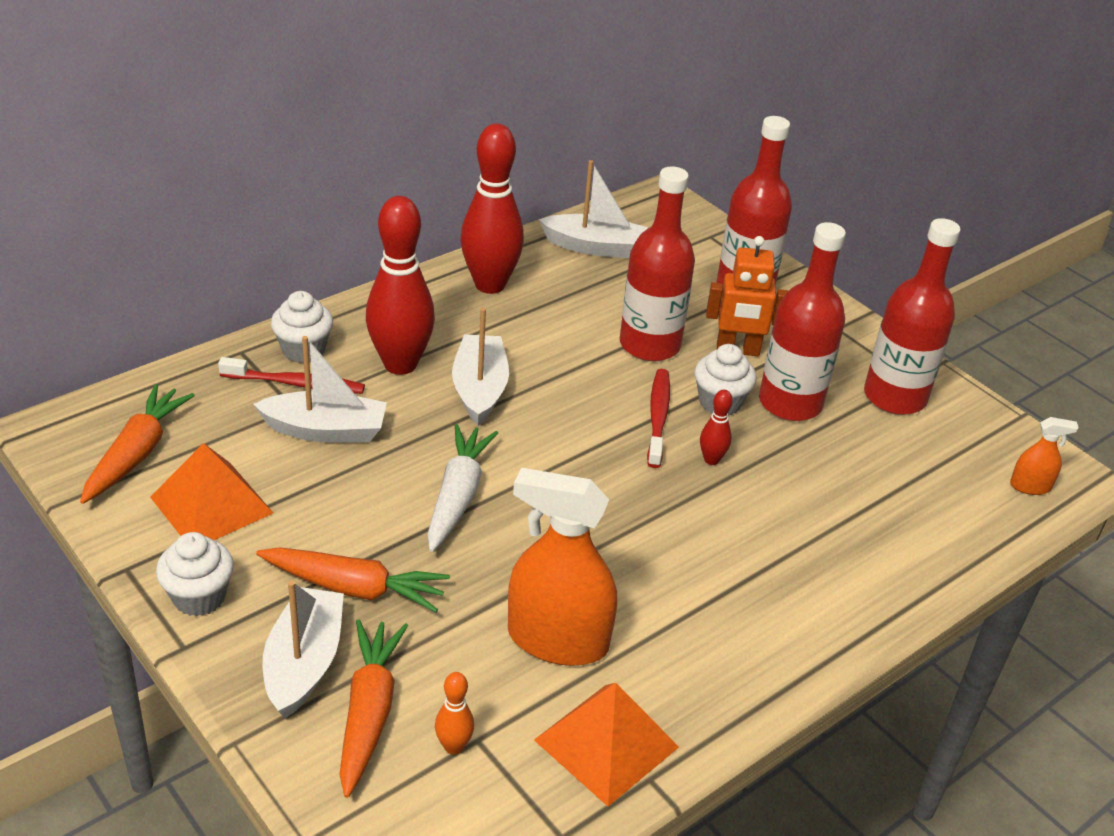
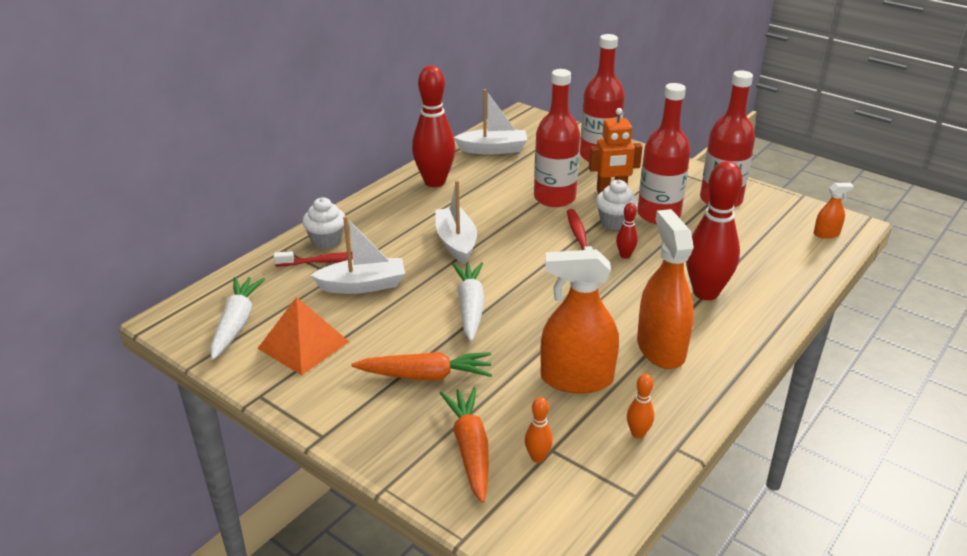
camera: 10 degrees left, 5 degrees down
(137, 453) = (236, 323): orange carrot -> white carrot
(199, 597) = (319, 403): white cupcake -> none
(304, 663) = (411, 428): white boat -> none
(400, 364) = (396, 237): red bowling pin -> red bowling pin (705, 292)
(606, 743) = (638, 433): orange pyramid -> orange bowling pin
(697, 620) = (660, 348): none -> orange spray bottle

